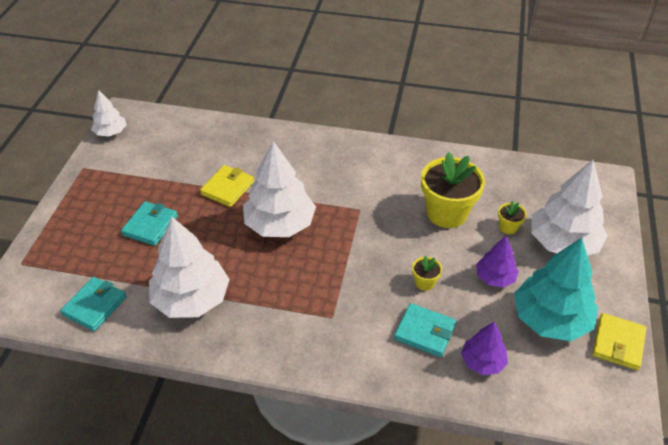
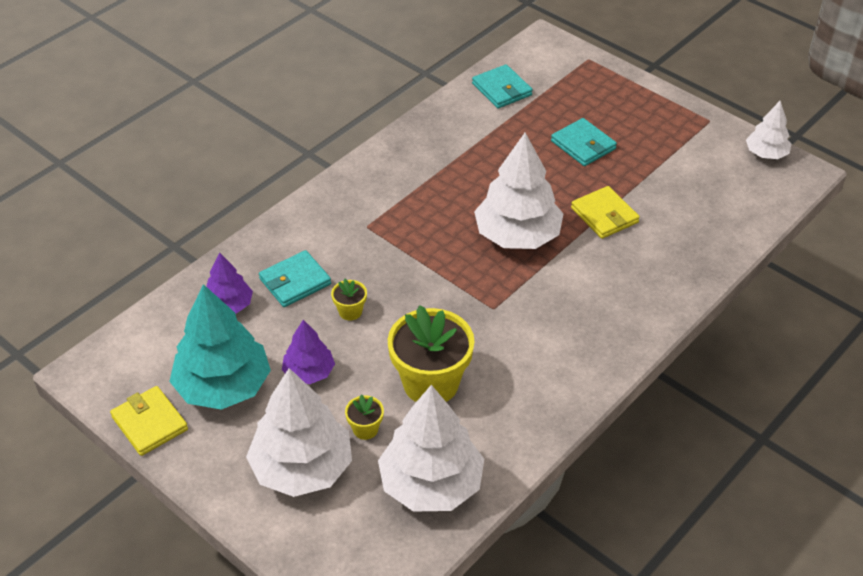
camera: 120 degrees right, 0 degrees up
(191, 299) = (463, 146): white tree -> white tree (431, 484)

